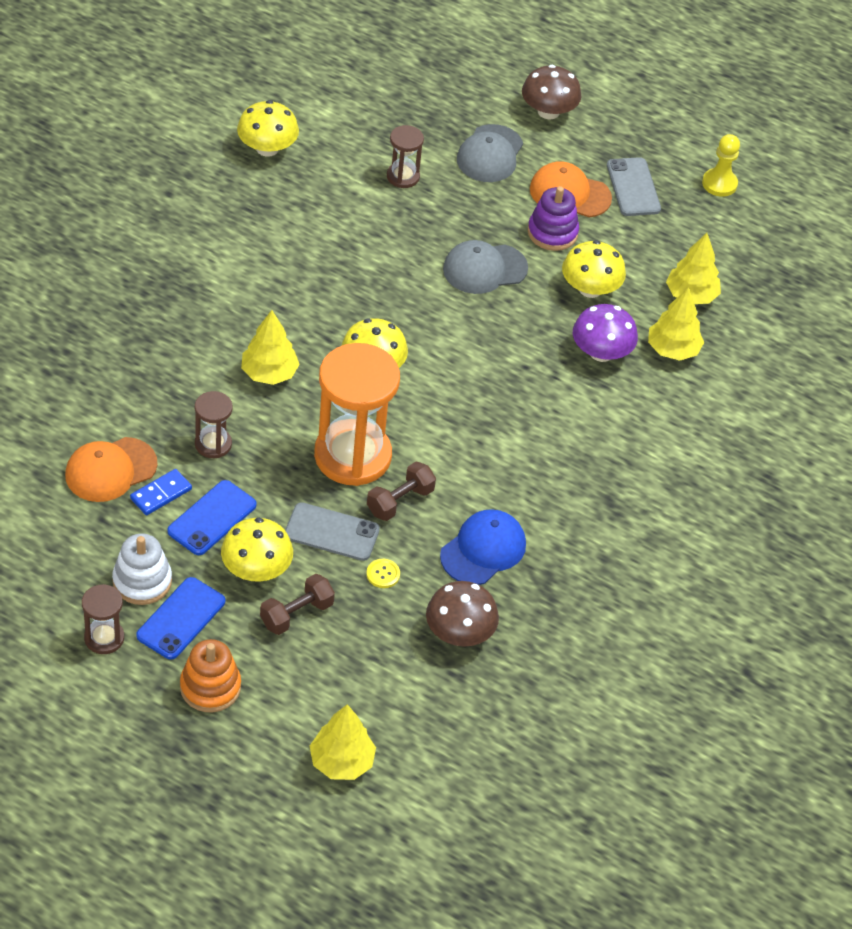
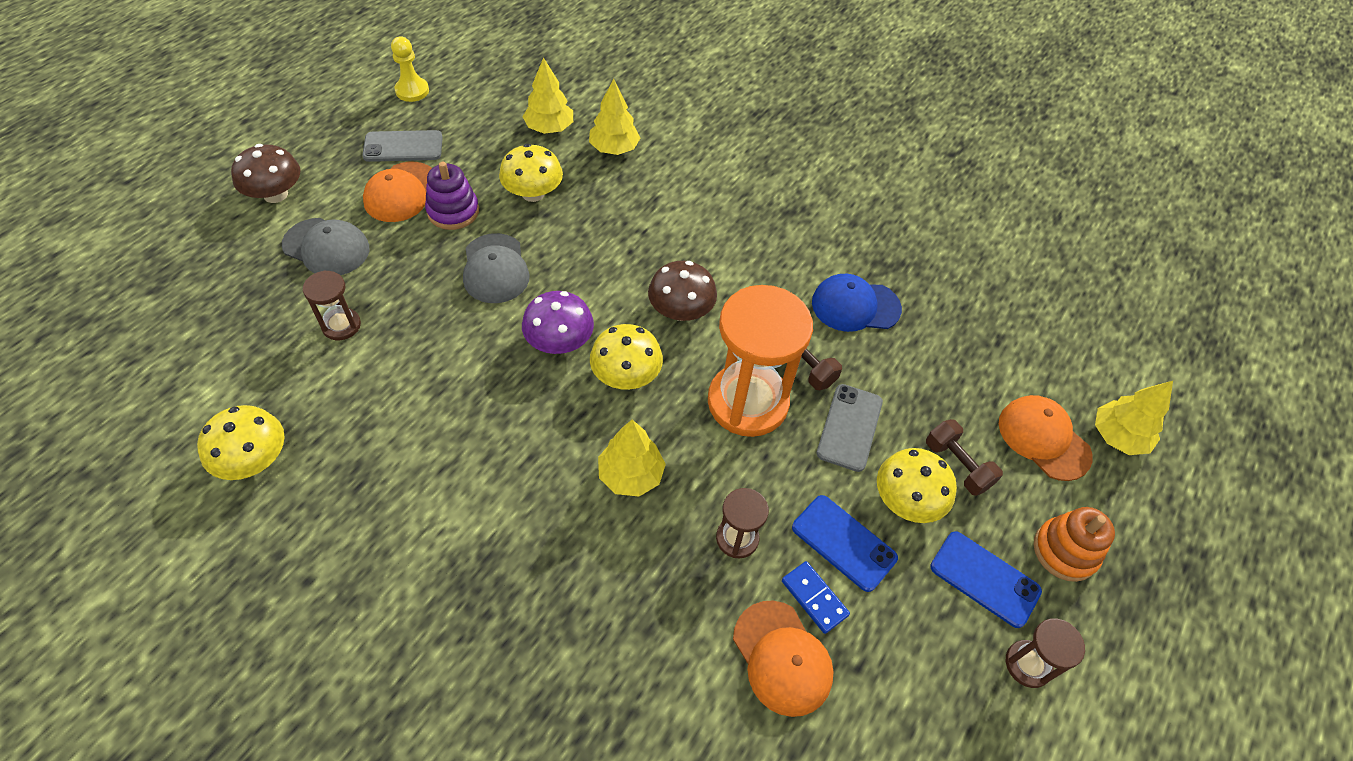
camera: 85 degrees left, 5 degrees up
(142, 581) = (941, 621): white stacking toy -> none
(333, 693) = (1043, 439): none -> orange cap
(383, 574) = (895, 387): yellow button -> none
(459, 632) = (952, 333): brown mushroom -> brown mushroom (681, 310)
(483, 550) = (855, 306): blue cap -> blue cap turned 45 degrees counterclockwise
(601, 352) = (615, 195): purple mushroom -> purple mushroom (559, 342)

